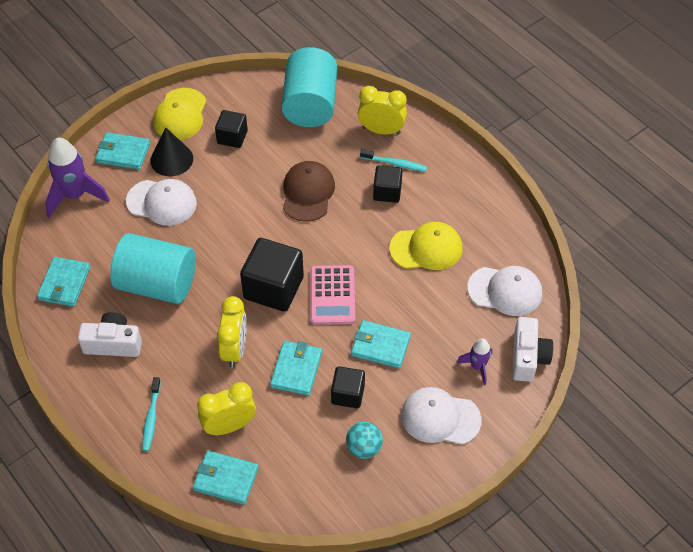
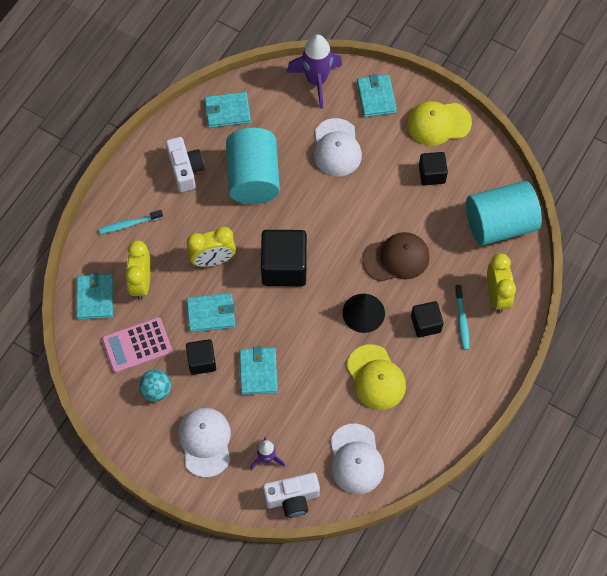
camera: 70 degrees right, 10 degrees up
(171, 159) = (386, 137): black cone -> black cone (363, 313)
(229, 426) = (141, 283): yellow clock -> yellow clock turned 135 degrees counterclockwise
(332, 295) = (295, 316): pink calculator -> pink calculator (137, 345)

